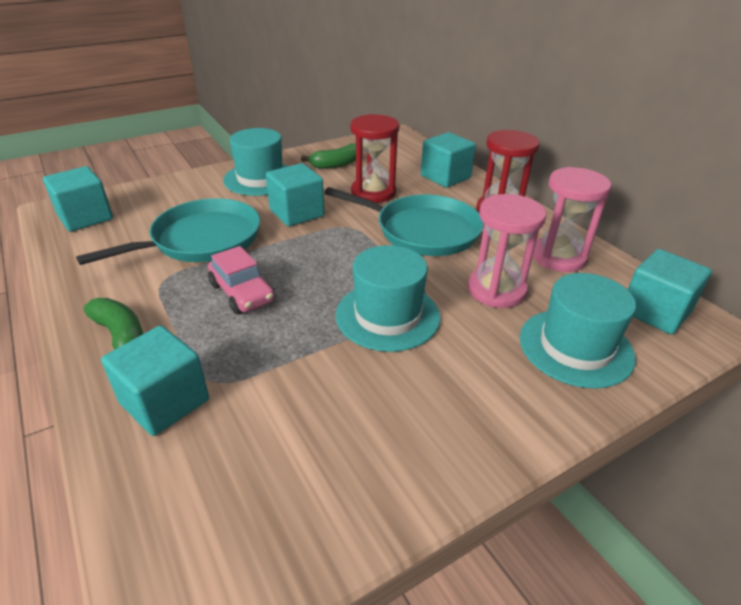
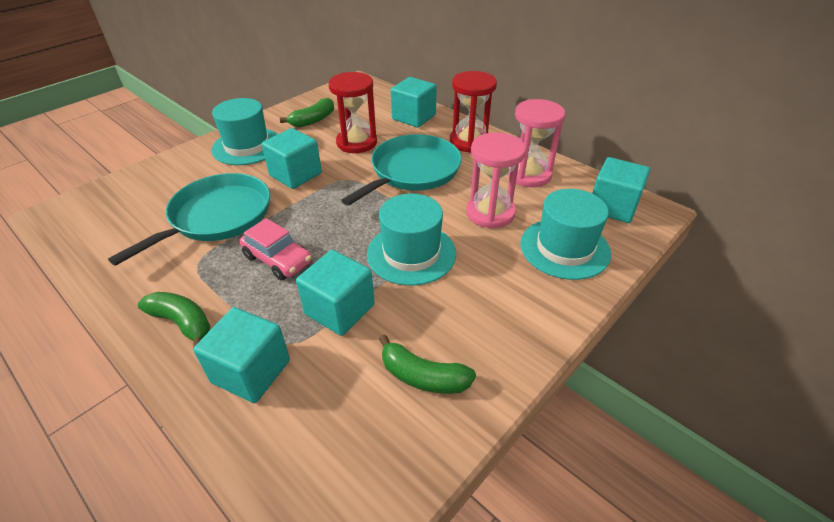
camera: 15 degrees left, 5 degrees up
(85, 217) = (89, 216): turquoise cube -> turquoise cube (339, 309)
(347, 455) = (423, 376): none -> green banana
(422, 231) = (412, 171): turquoise pan -> turquoise pan turned 60 degrees counterclockwise

